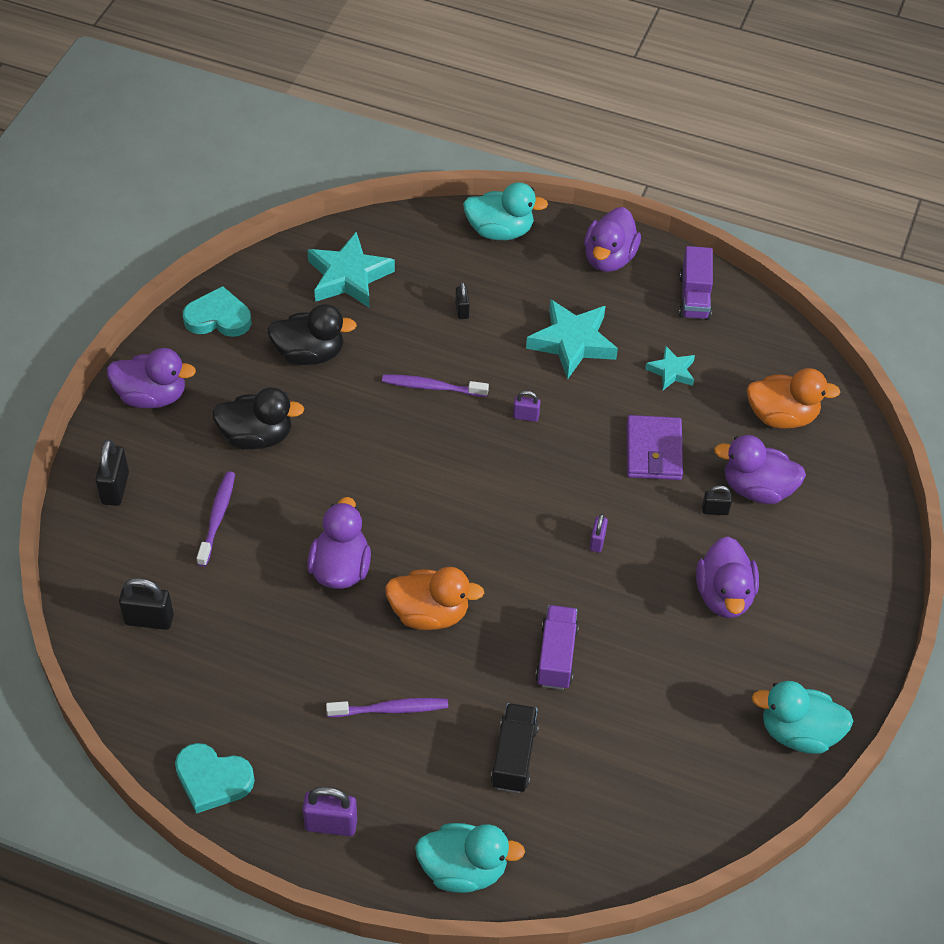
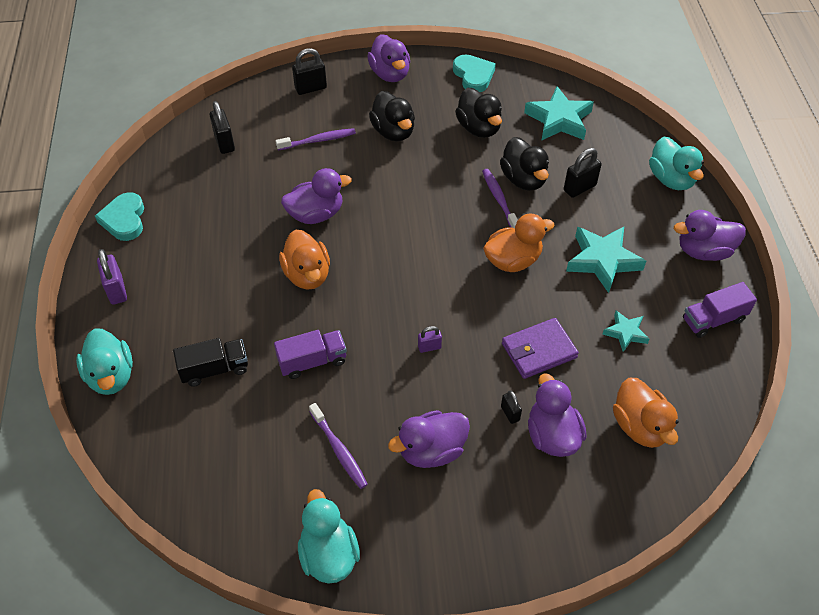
camera: 65 degrees right, 0 degrees up
(390, 709) = (219, 285): purple toothbrush -> purple toothbrush (339, 450)
(417, 351) = (523, 179): none -> black duck
(462, 310) = (579, 188): black padlock -> black padlock, size x1.69
(526, 416) = (513, 260): purple padlock -> orange duck

